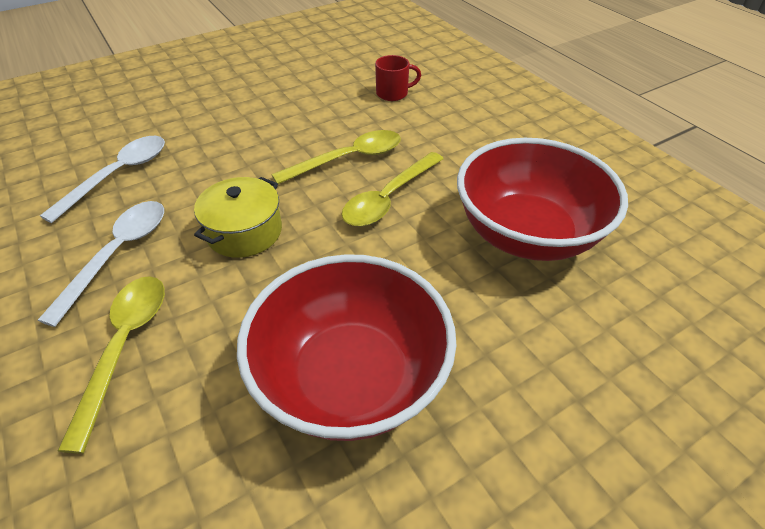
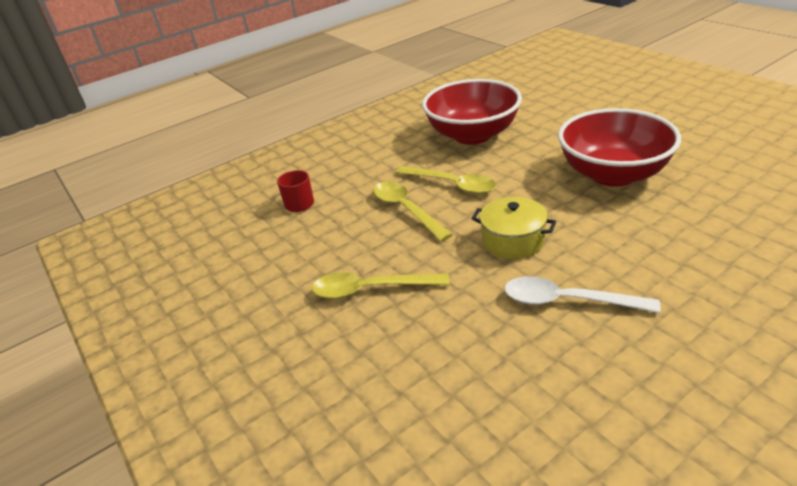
camera: 90 degrees left, 10 degrees down
(118, 175) = (460, 346): white spoon -> none
(125, 347) = (649, 262): yellow spoon -> yellow spoon (371, 289)

